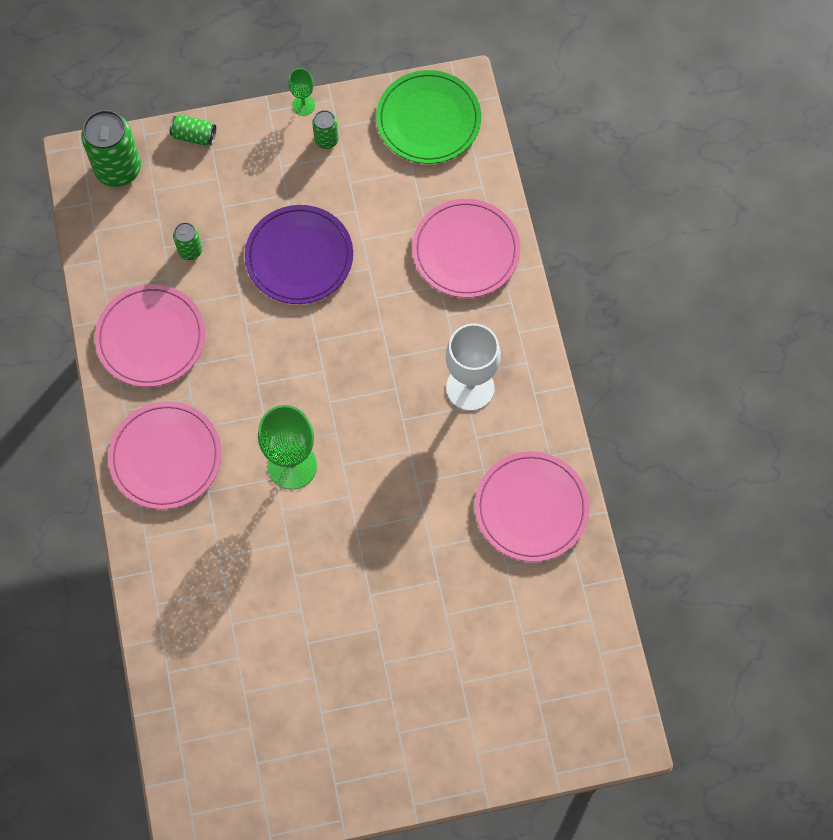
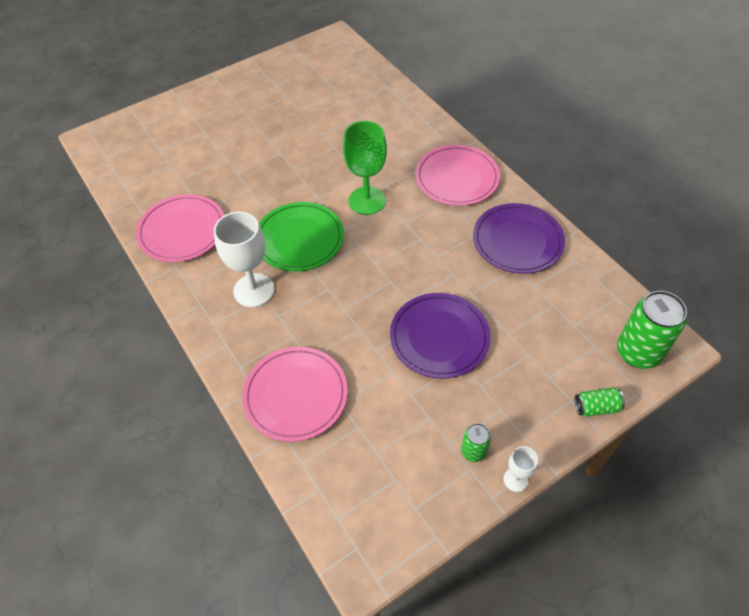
camera: 160 degrees right, 15 degrees down
(151, 338) = (517, 241): pink plate -> purple plate
(190, 250) = (531, 310): green can -> none
(303, 105) = (515, 479): green goblet -> white goblet
(428, 120) = (383, 514): green plate -> green plate (299, 239)

